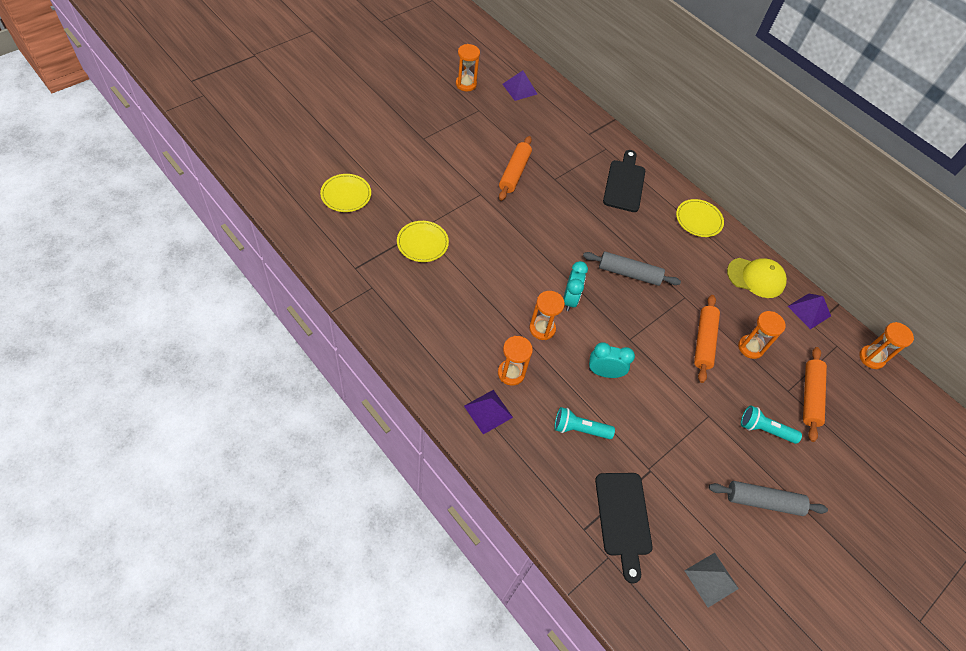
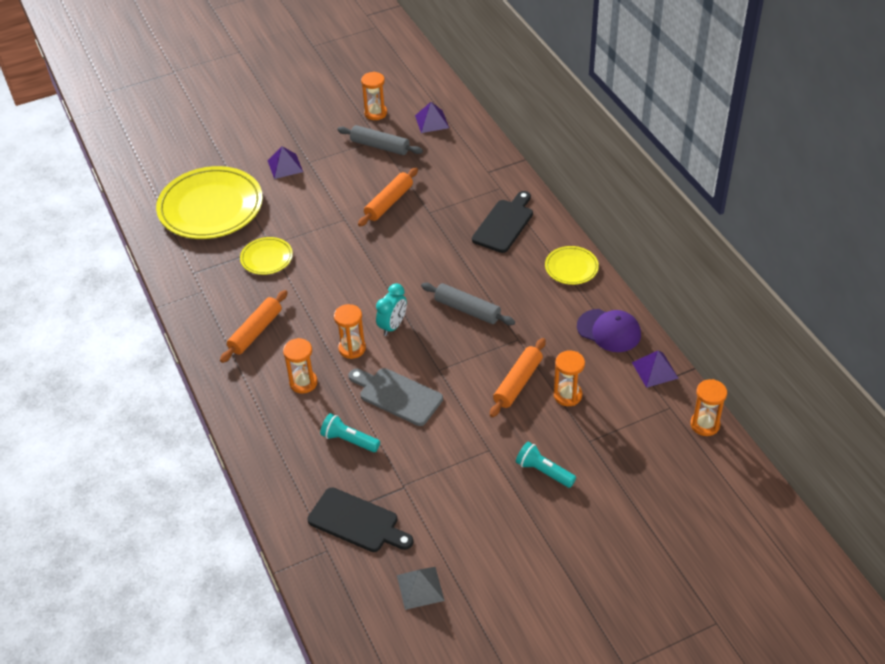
camera: 25 degrees right, 10 degrees down
(346, 195) = (211, 207): yellow plate -> yellow plate, size x2.09
(488, 411) = (266, 412): purple pyramid -> purple pyramid (285, 166)
(604, 372) = (397, 395): turquoise clock -> grey cutting board
(623, 518) = (357, 522): black cutting board -> black cutting board turned 75 degrees counterclockwise
(756, 278) = (609, 331): yellow cap -> purple cap
(763, 501) = (509, 533): grey rolling pin -> grey rolling pin (380, 146)
(810, 396) = (611, 450): orange rolling pin -> orange rolling pin (255, 331)

